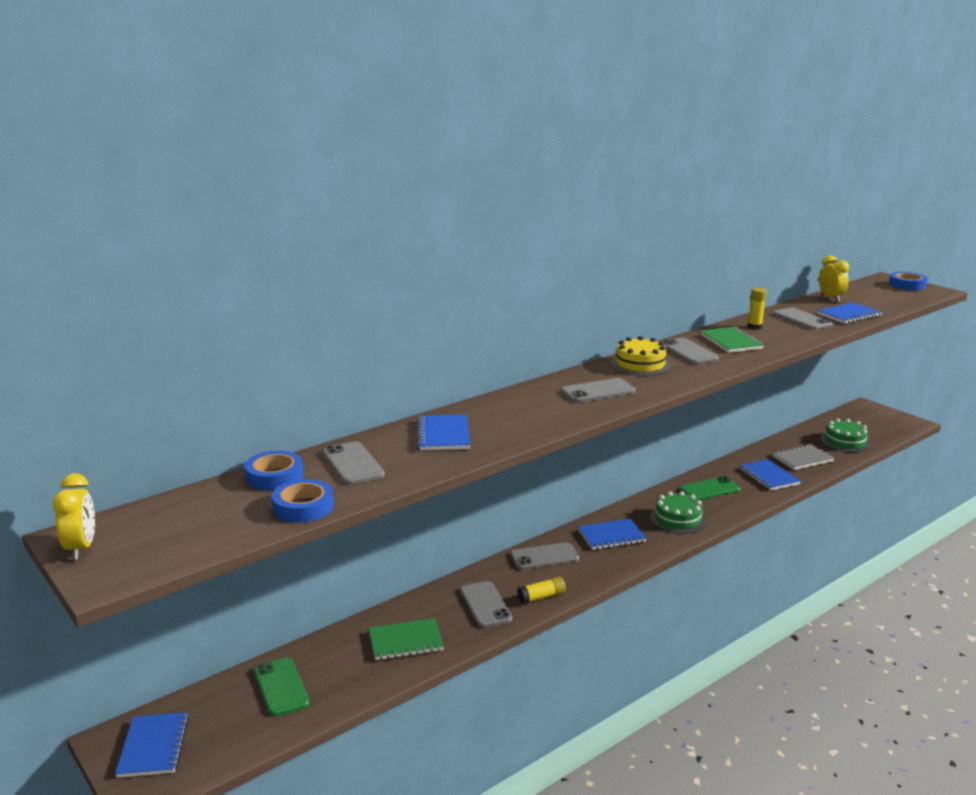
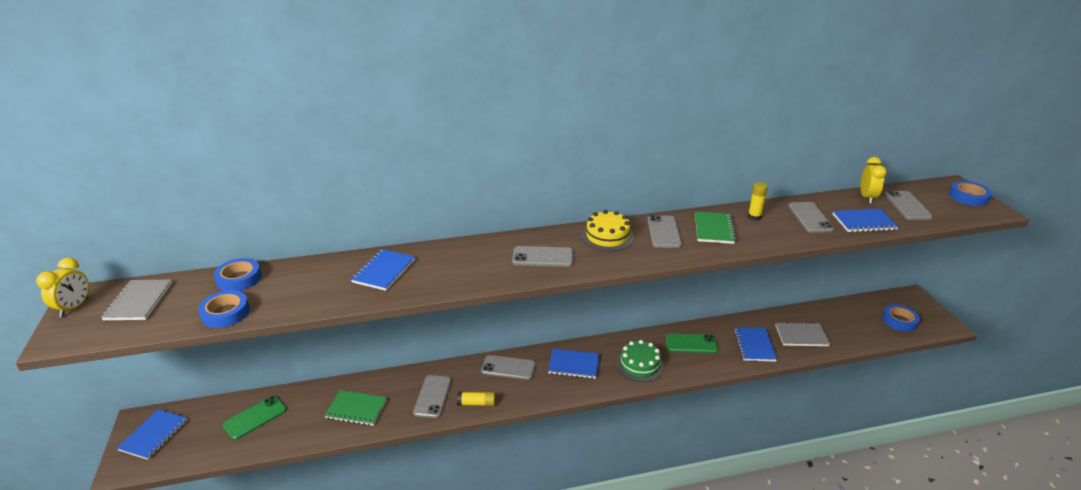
camera: 25 degrees right, 10 degrees up
(167, 523) = (138, 301): none -> grey notebook
(281, 687) = (255, 417): green phone -> green phone turned 45 degrees clockwise
(353, 464) = (297, 282): grey phone -> grey phone (907, 206)
(845, 441) = (858, 328): green cake -> none
(872, 428) = (899, 321): none -> blue tape

